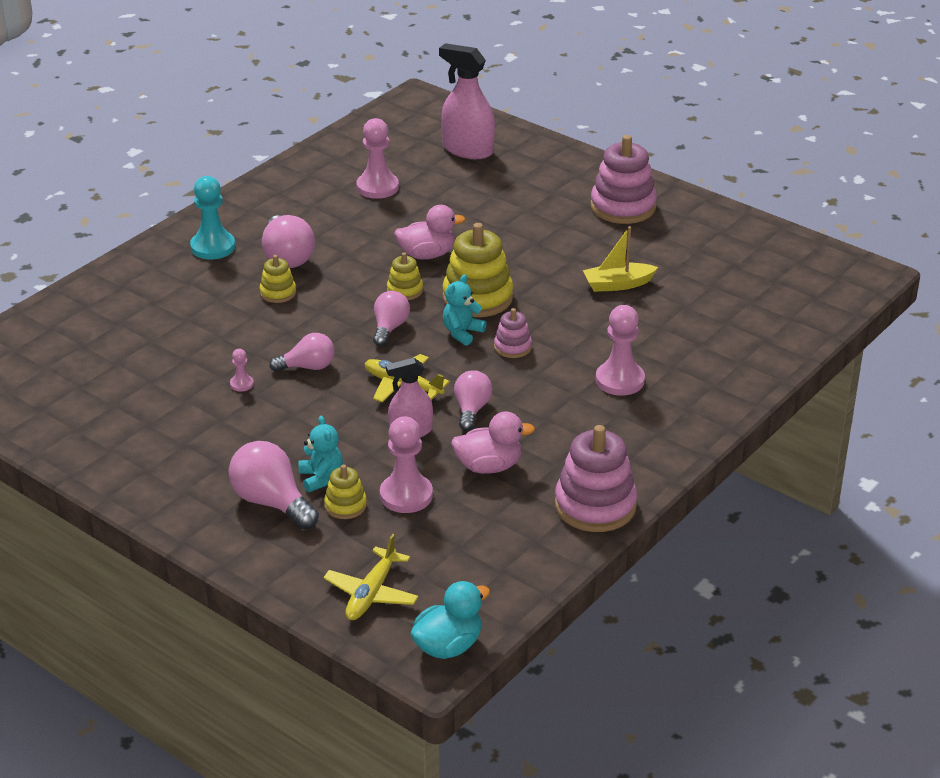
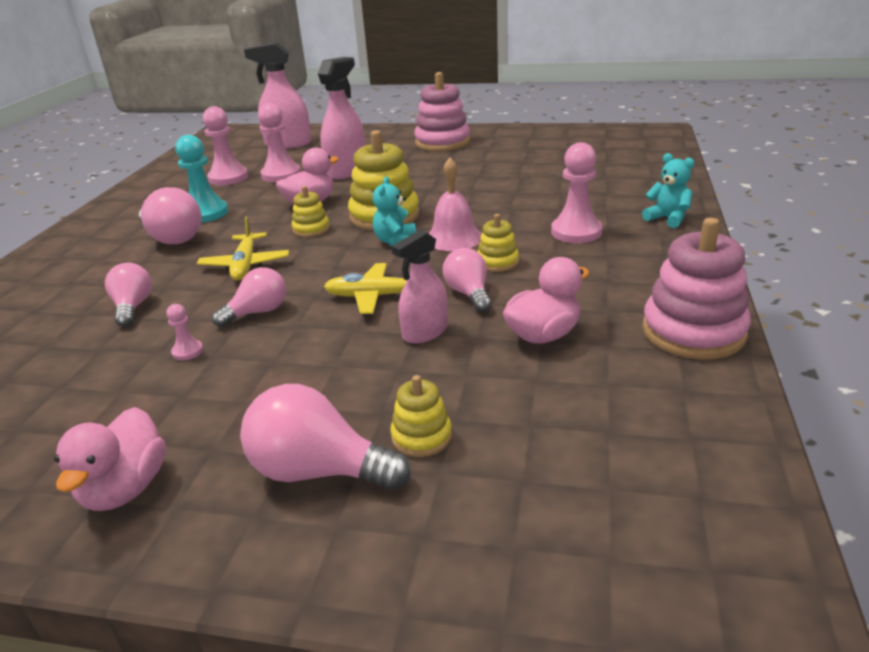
camera: 25 degrees left, 5 degrees down
(162, 470) = (125, 488): none -> pink duck
(213, 247) = (86, 251): turquoise pawn -> turquoise pawn (206, 213)
(278, 293) = (180, 264): yellow stacking toy -> yellow stacking toy (497, 262)
(321, 478) = (362, 416): turquoise teddy bear -> turquoise teddy bear (668, 219)
(371, 593) = (568, 544): yellow plane -> yellow plane (245, 265)
(389, 328) = (321, 258): pink light bulb -> pink light bulb (133, 307)
(406, 495) = (485, 396): pink pawn -> pink pawn (281, 175)
(448, 646) = (759, 579): turquoise duck -> none
(493, 219) = (347, 171): none -> pink spray bottle
(512, 347) = (453, 238): pink stacking toy -> pink bell
(617, 284) = (493, 179): yellow boat -> none

